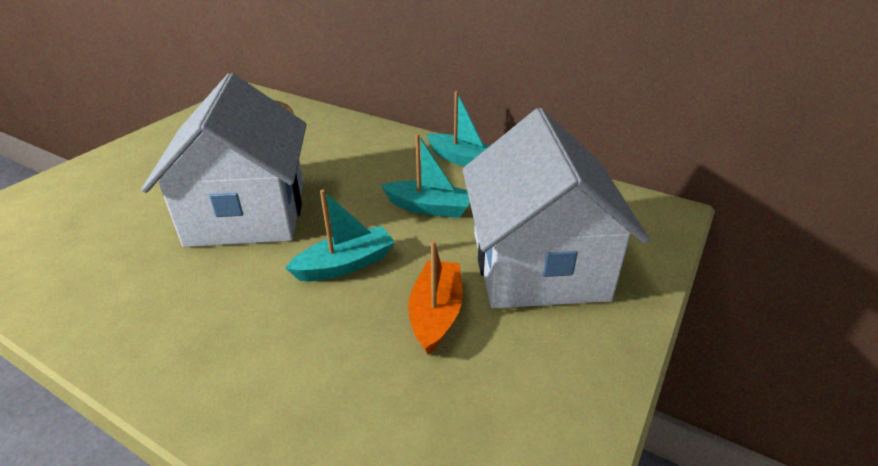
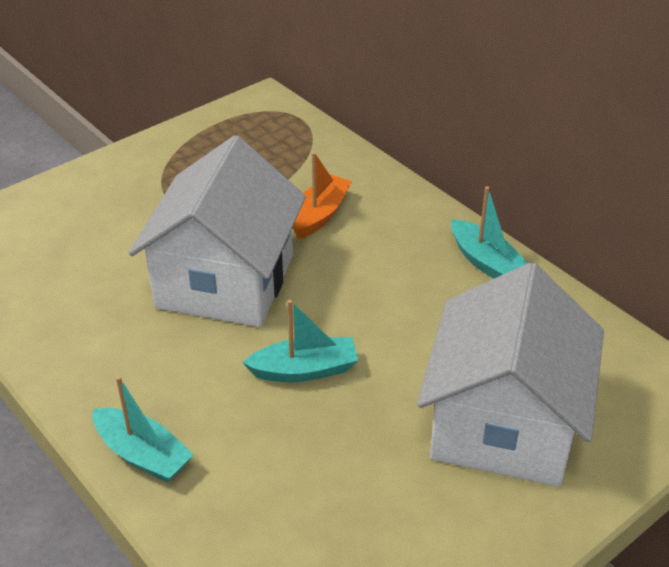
camera: 20 degrees right, 5 degrees up
(429, 208) = (418, 321): turquoise boat -> turquoise boat (143, 455)
(436, 314) = (373, 449): orange boat -> orange boat (320, 215)

